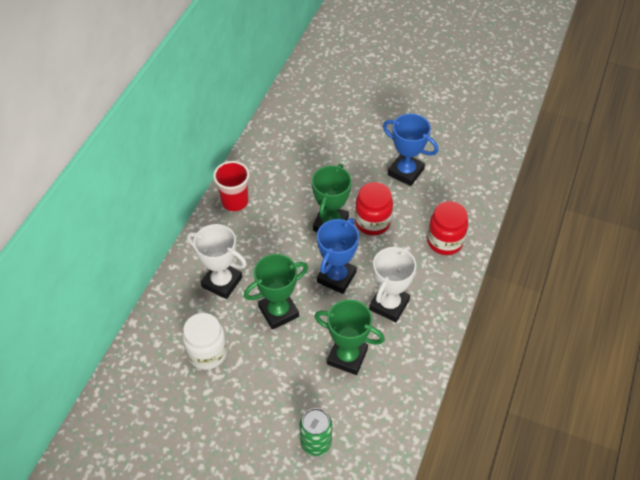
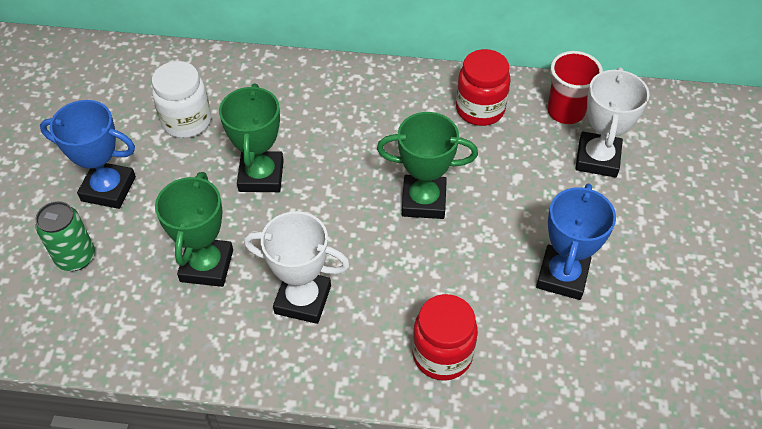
camera: 75 degrees right, 0 degrees up
(222, 282) = (291, 109): white trophy -> white trophy (597, 158)
(235, 202) = (423, 90): red cup -> red cup (565, 111)
(278, 312) = (261, 176): green trophy -> green trophy turned 45 degrees clockwise
(336, 277) = (333, 227): blue trophy -> blue trophy (108, 189)
(372, 222) = (445, 250): red jar -> red jar (480, 109)

